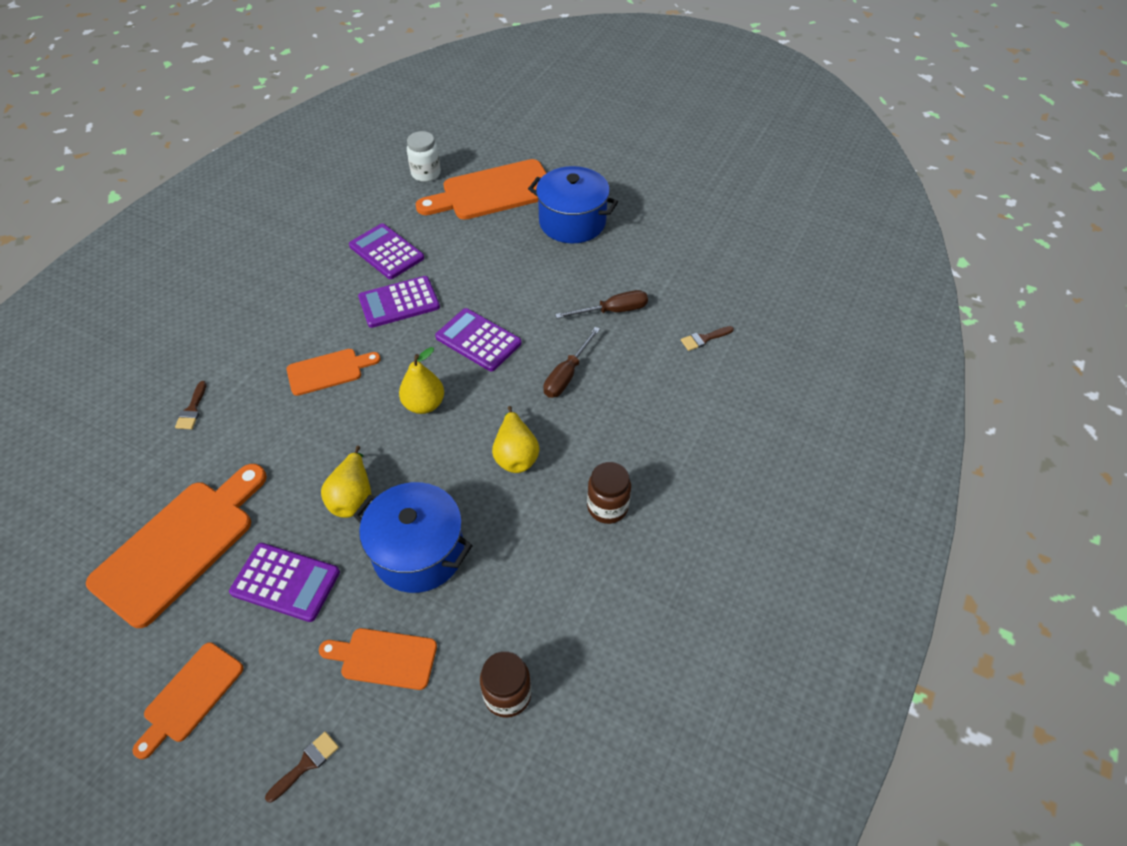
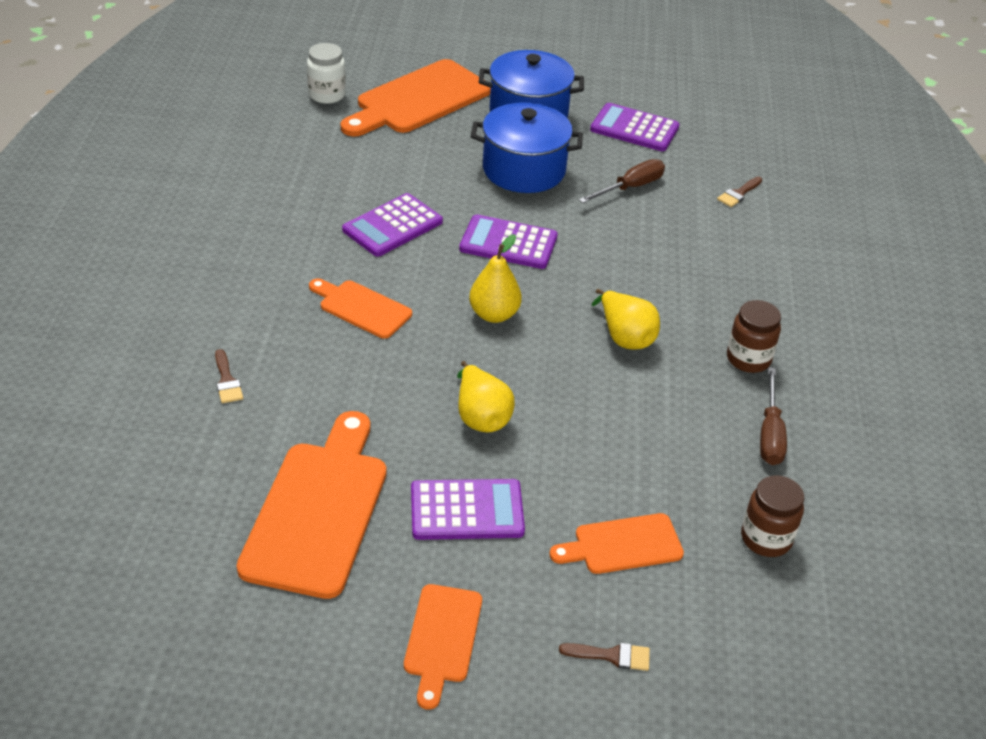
camera: 25 degrees left, 10 degrees down
(306, 764) = (612, 656): brown brush -> brown brush turned 75 degrees clockwise
(328, 371) = (362, 308): orange cutting board -> orange cutting board turned 105 degrees counterclockwise
(386, 252) = (340, 180): purple calculator -> purple calculator (634, 128)
(419, 552) = (589, 446): blue pot -> blue pot (524, 170)
(567, 375) = (625, 254): brown screwdriver -> brown screwdriver (770, 434)

